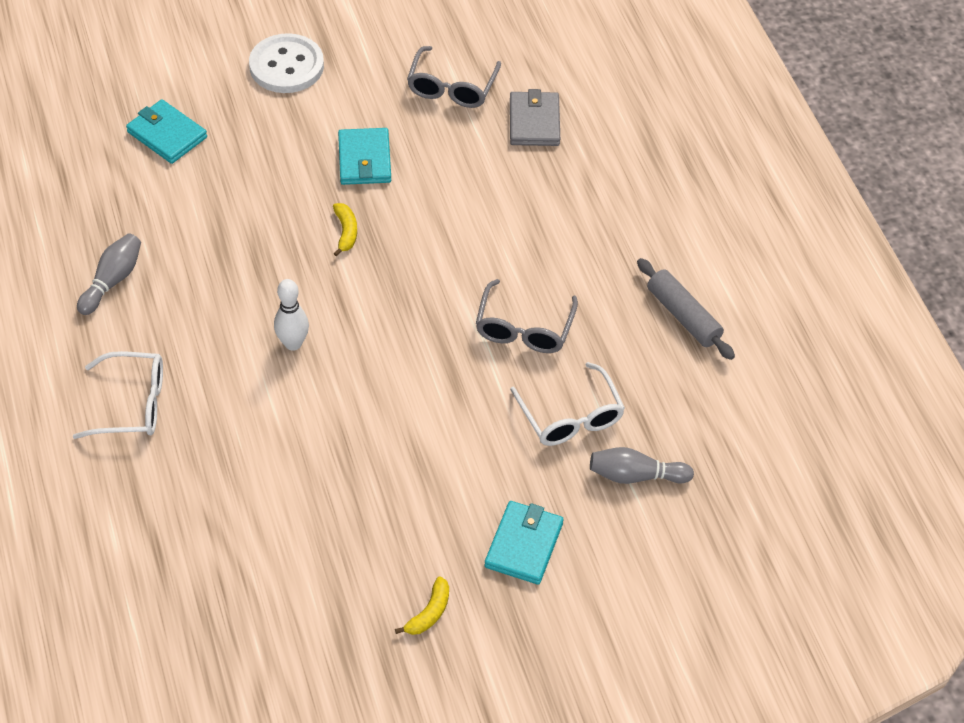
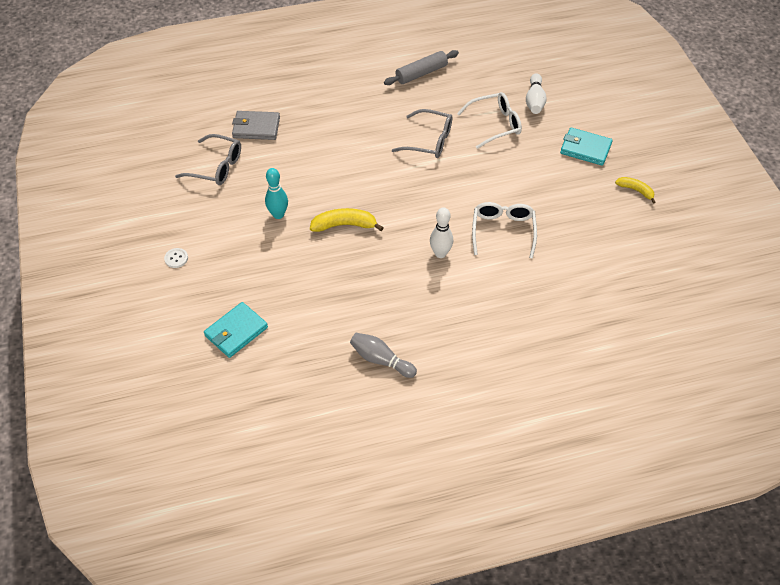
camera: 85 degrees left, 0 degrees up
(132, 404) = (493, 342): white glasses -> white glasses (503, 231)
(286, 66) = (176, 258): white button -> white button, size x0.41
(346, 232) = (344, 225): yellow banana -> yellow banana, size x1.57
(364, 159) = (278, 214): turquoise wallet -> turquoise bowling pin
(635, 475) = (534, 101): grey bowling pin -> white bowling pin

